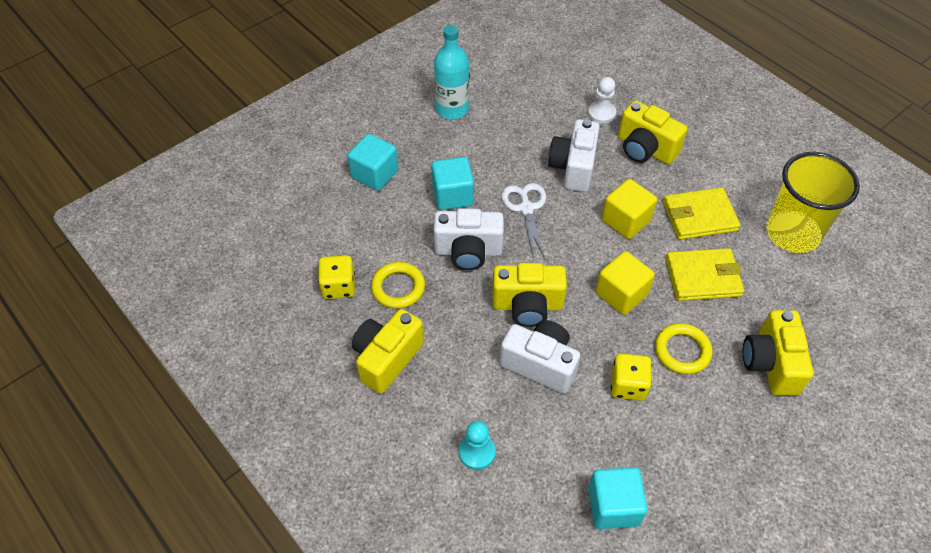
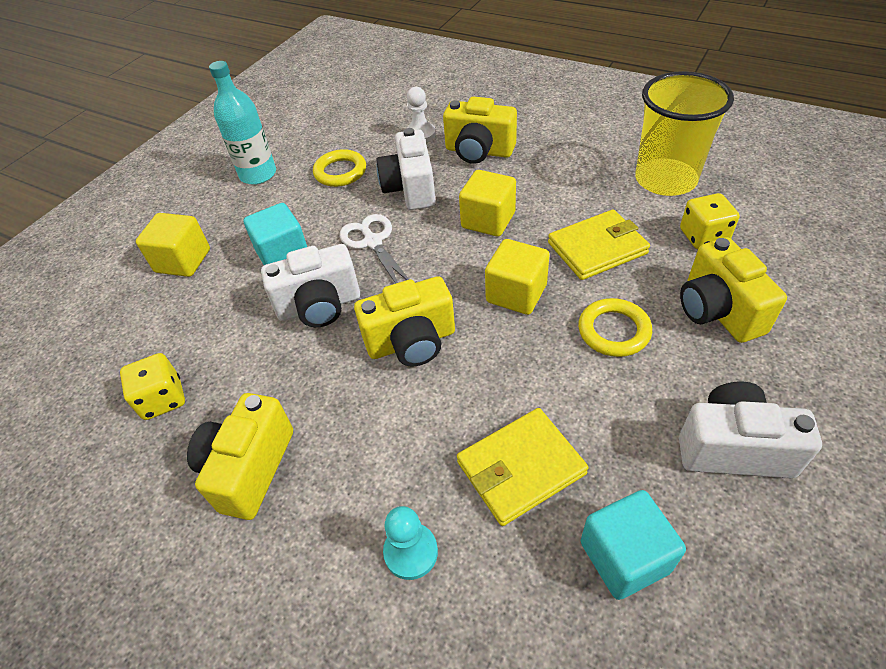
camera: 15 degrees left, 5 degrees down
(374, 174) = (183, 261): turquoise cube -> yellow cube
(398, 287) = (242, 375): yellow ring -> yellow ring (340, 172)
(540, 364) = (453, 405): white camera -> white camera (733, 448)
(628, 385) = (570, 392): yellow dice -> yellow dice (703, 236)
(699, 216) = (563, 193): yellow wallet -> yellow wallet (520, 468)

